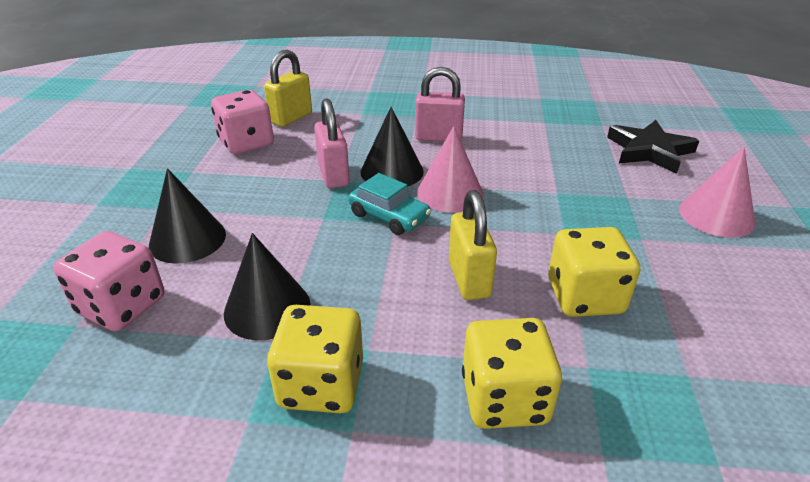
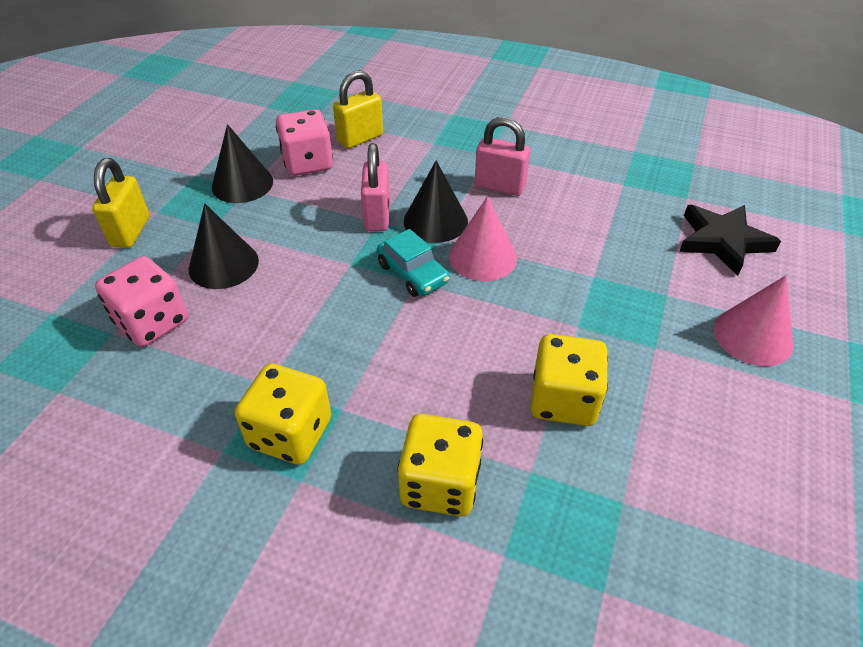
camera: 15 degrees right, 10 degrees up
(267, 308) = (269, 350): black cone -> black cone (242, 184)
(469, 279) = (460, 358): yellow padlock -> yellow padlock (131, 231)

